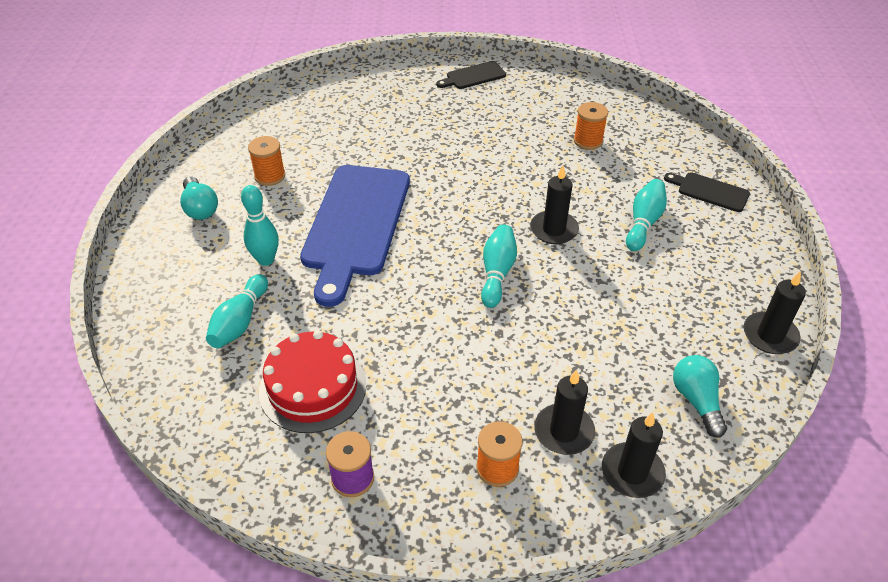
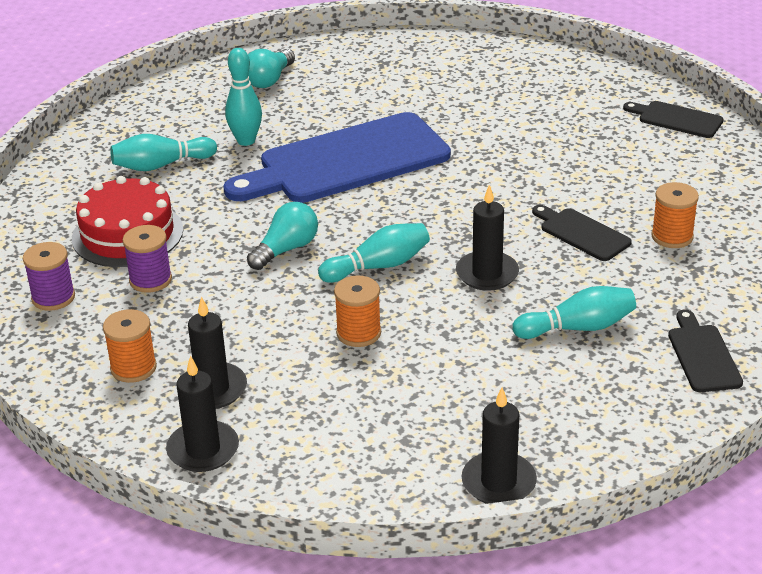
camera: 55 degrees right, 10 degrees down
(270, 176) = (353, 89): orange spool -> orange spool (358, 333)
(391, 403) = (150, 280): none -> purple spool
(550, 171) = (581, 233): none -> black cutting board
(696, 401) = (339, 460): turquoise light bulb -> turquoise light bulb (286, 249)

